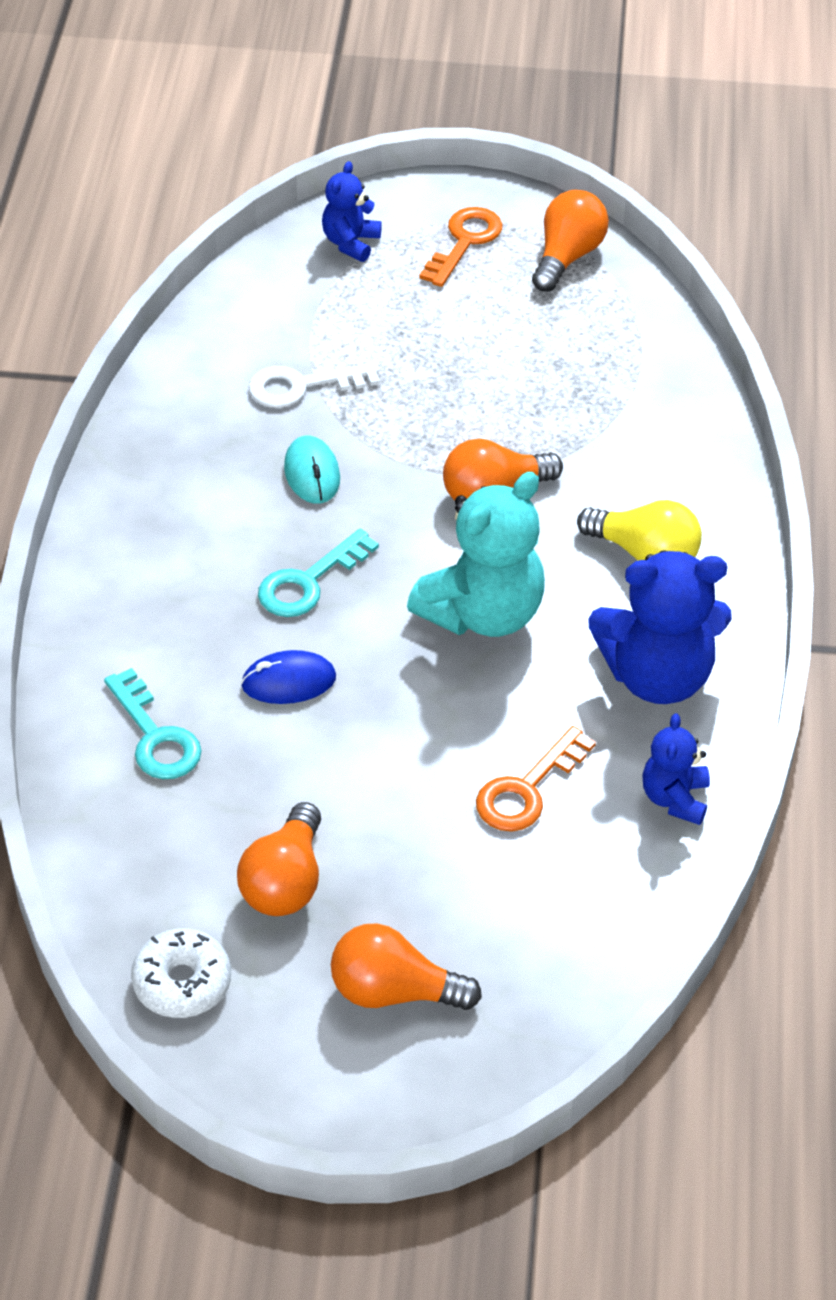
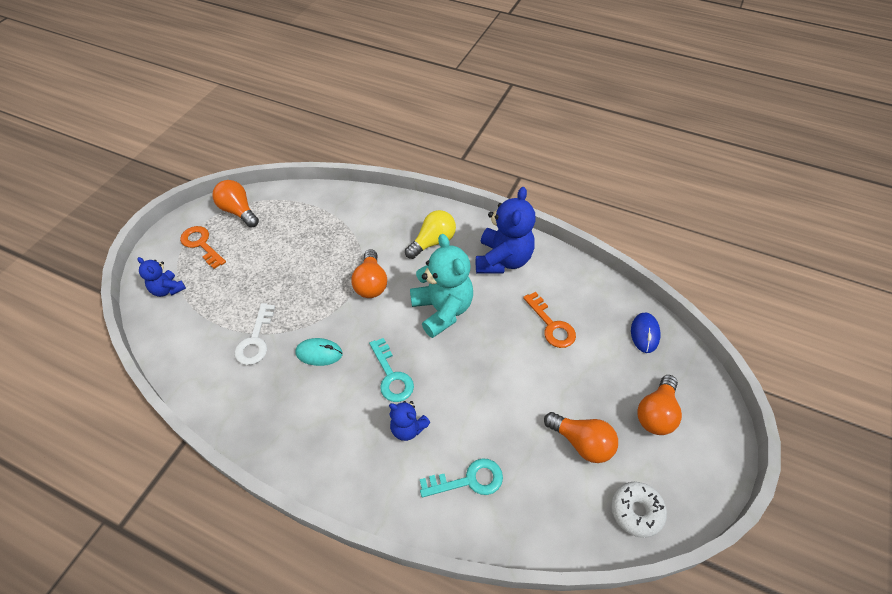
camera: 70 degrees left, 5 degrees up
(288, 681) = (454, 404): blue mouse -> blue mouse (644, 333)
(675, 798) = (570, 275): blue teddy bear -> blue teddy bear (408, 428)

